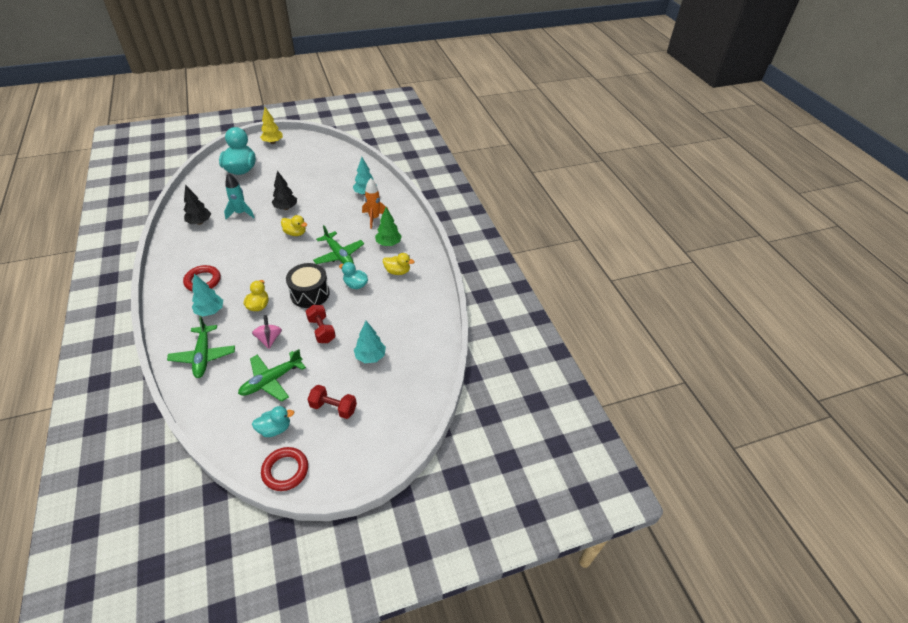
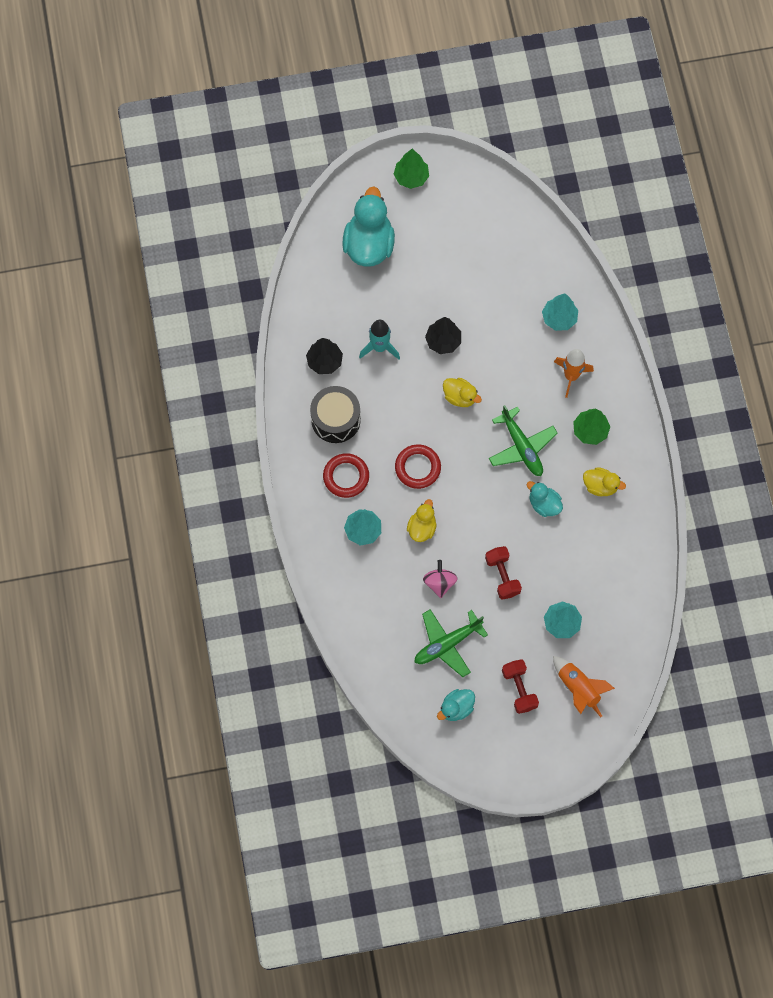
camera: 10 degrees right, 25 degrees up
(203, 356) = (365, 600): green plane -> none
(273, 142) = (411, 177): yellow tree -> green tree
(275, 429) = (456, 708): turquoise duck -> turquoise duck turned 150 degrees clockwise
(285, 470) = (471, 759): red ring -> red ring (417, 468)
(310, 293) = (485, 513): black drum -> black drum (335, 419)
(333, 408) = (519, 689): red dumbbell -> red dumbbell turned 45 degrees clockwise
(386, 402) = (578, 688): none -> orange rocket

